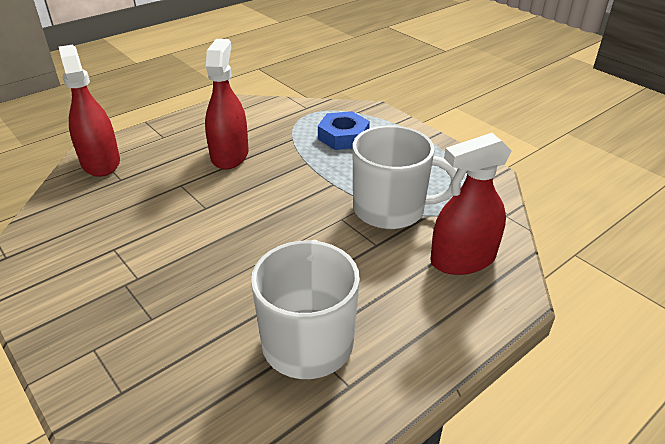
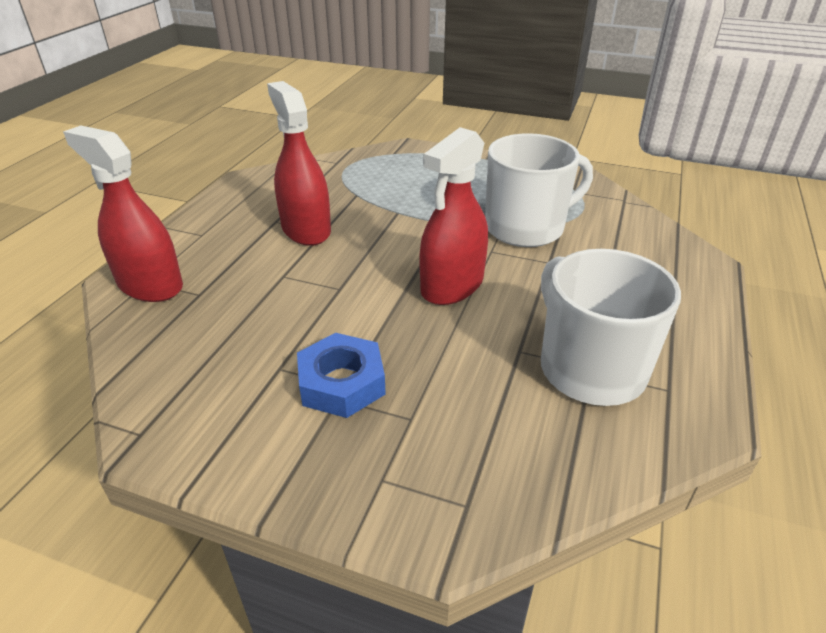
camera: 30 degrees left, 0 degrees up
(343, 136) = (407, 178): blue nut -> blue nut (342, 383)
(463, 259) = (633, 247): red spray bottle -> red spray bottle (452, 285)

